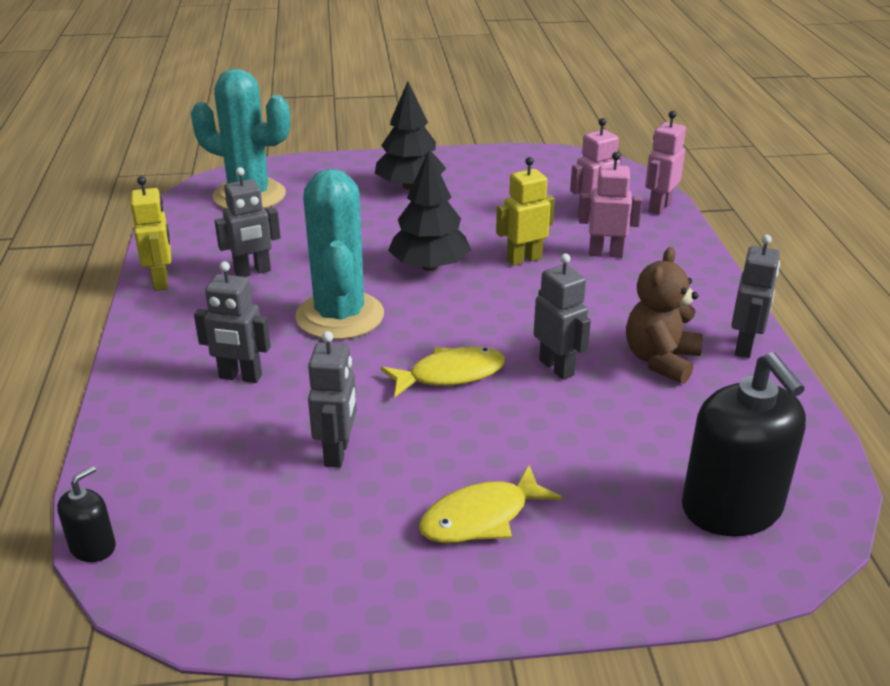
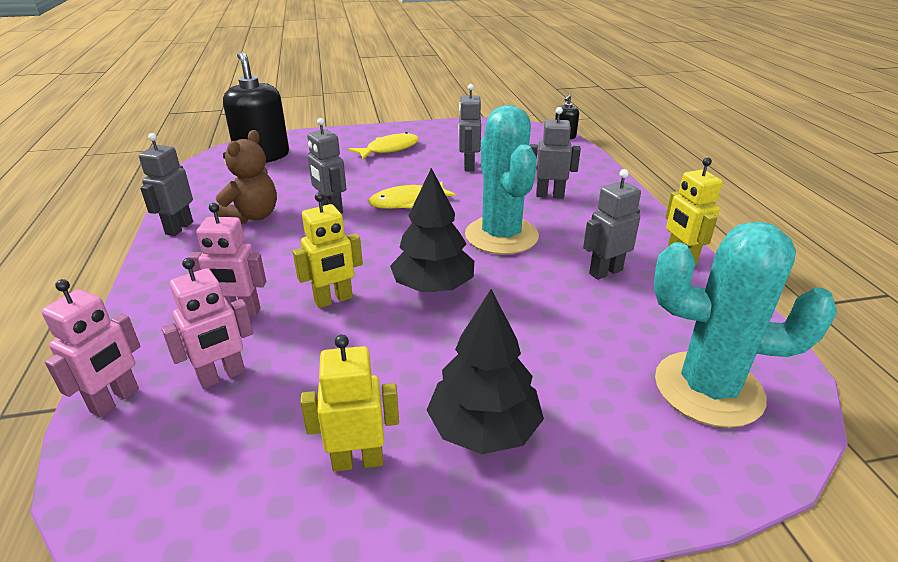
camera: 175 degrees right, 0 degrees up
(488, 178) = (357, 460): none -> yellow robot

